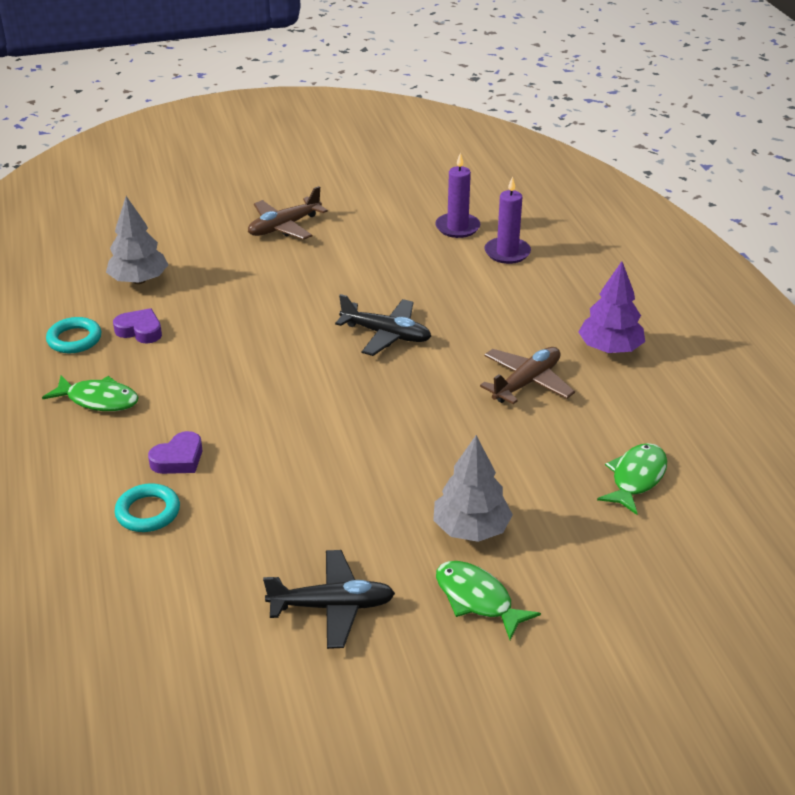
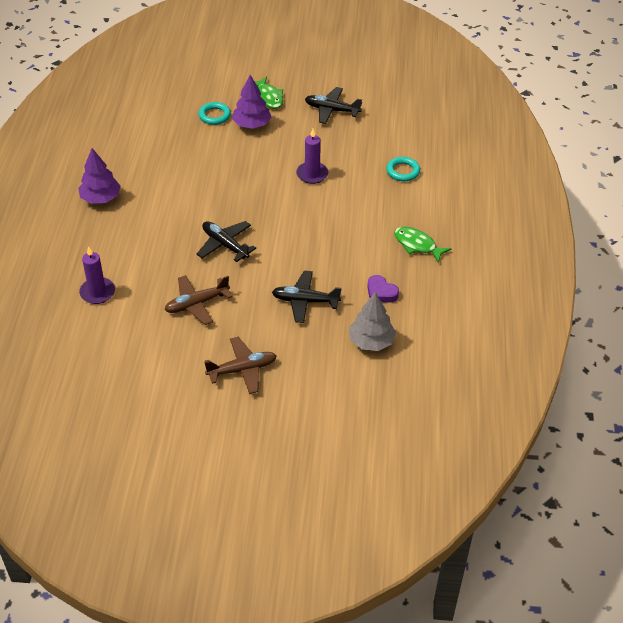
camera: 160 degrees left, 10 degrees up
(74, 339) = (426, 297): turquoise ring -> turquoise ring (214, 116)
(178, 459) = (380, 195): purple heart -> none
(241, 300) = (305, 301): none -> black plane
(457, 227) = (113, 329): purple candle -> purple candle (312, 174)
(471, 529) = (251, 124): grey tree -> purple tree
(526, 383) = (166, 190): brown plane -> brown plane (196, 304)
(636, 478) = (156, 126): green fish -> none

